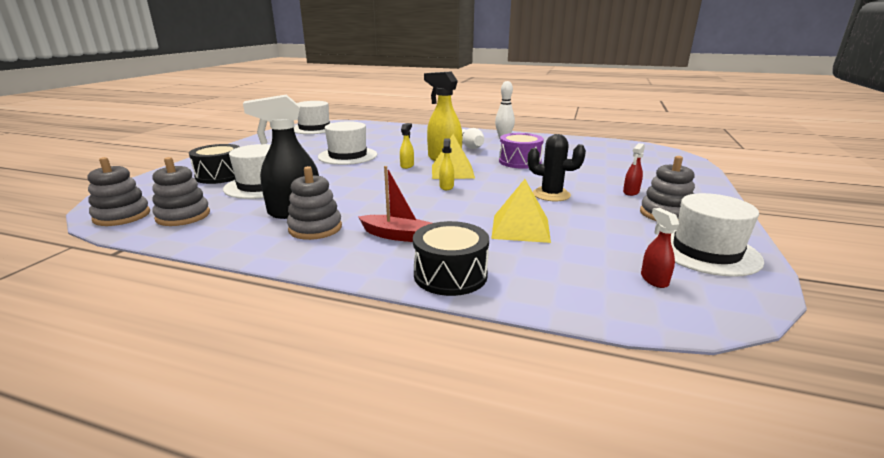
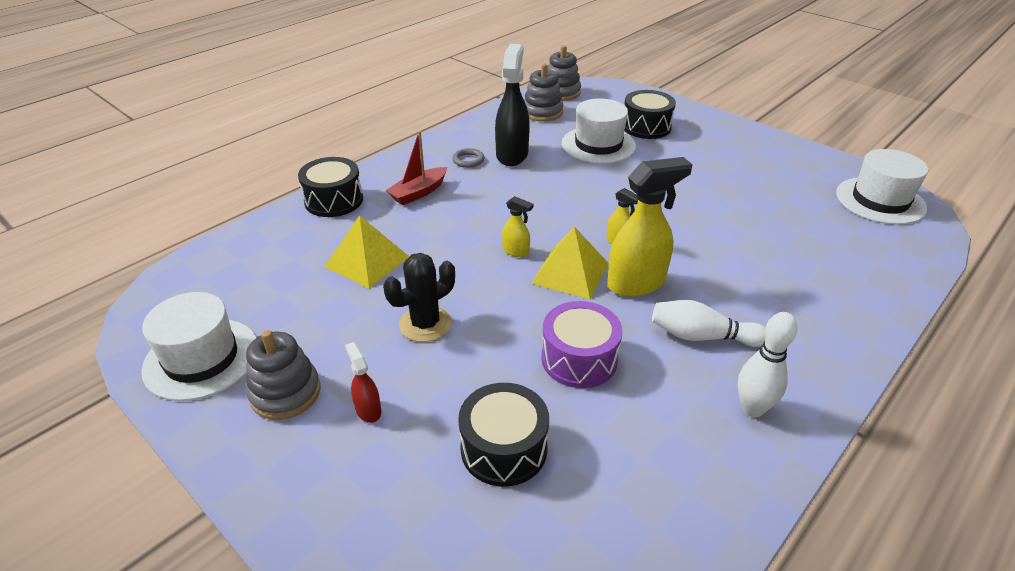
camera: 115 degrees right, 15 degrees up
(315, 228) = (468, 160): grey stacking toy -> grey ring
(348, 156) = (691, 206): white hat -> none
(595, 165) = (504, 448): none -> black drum
(654, 279) = (216, 291): red spray bottle -> none

